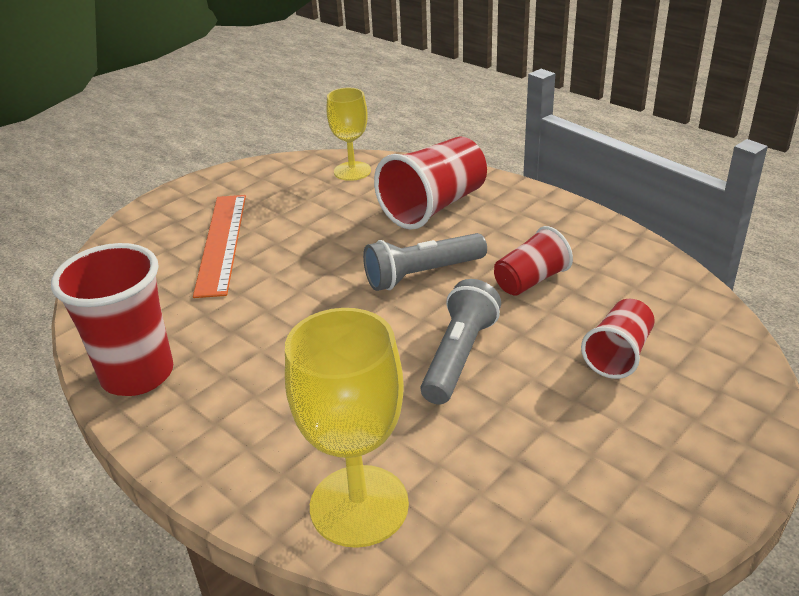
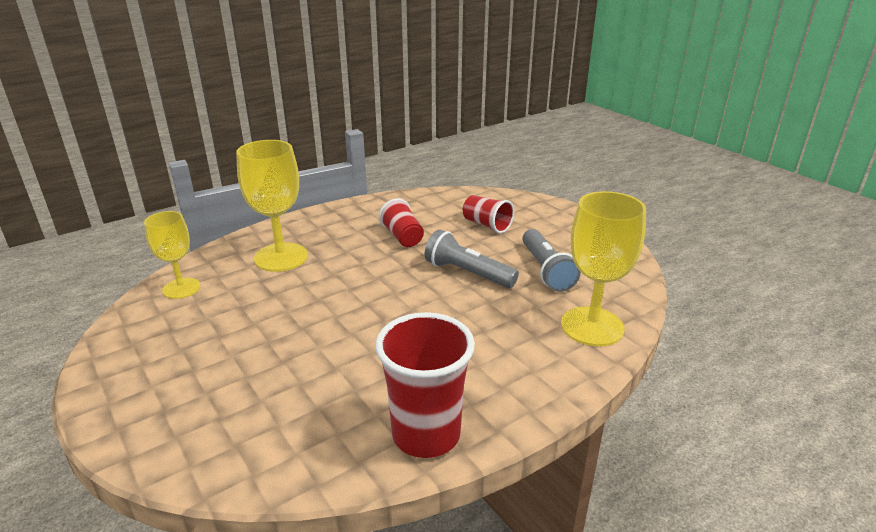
camera: 80 degrees left, 5 degrees down
(221, 243) = (240, 376): orange ruler -> none
(422, 274) = (369, 274): grey flashlight -> grey flashlight (546, 270)
(434, 206) = (281, 257): red cup -> yellow goblet

